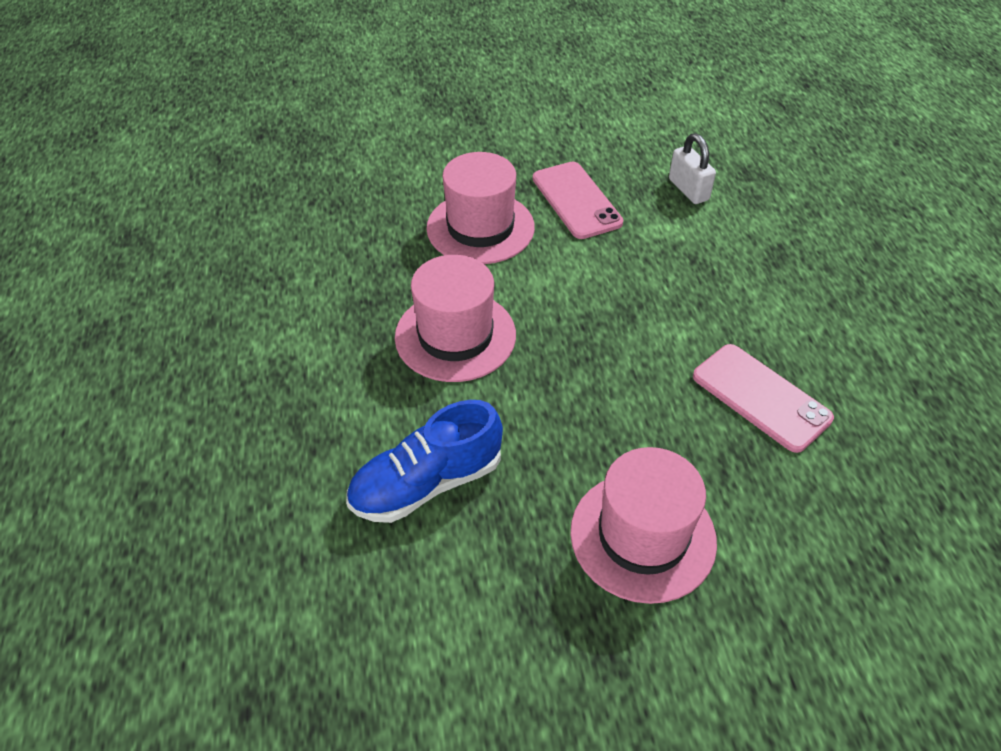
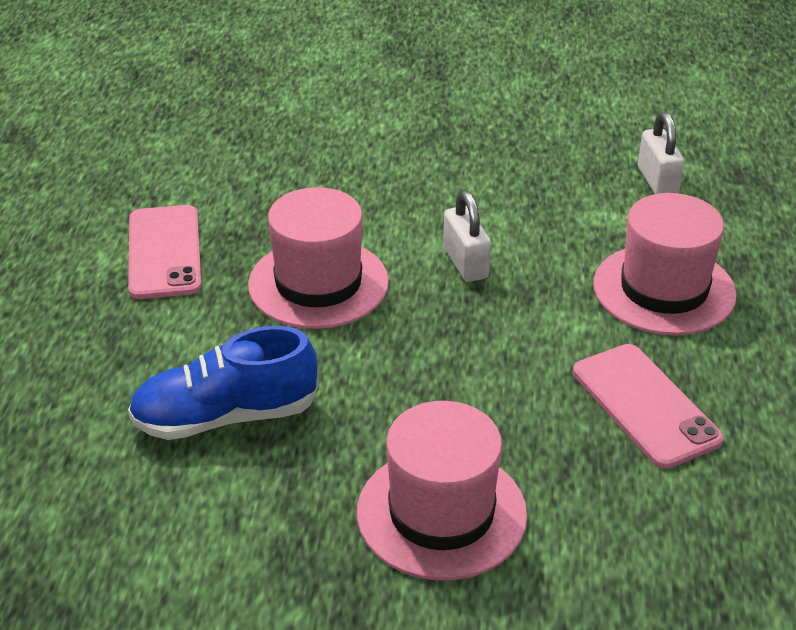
camera: 15 degrees right, 10 degrees down
(480, 227) = (393, 183): pink hat -> pink hat (664, 289)
(568, 293) = (465, 263): none -> white padlock
(576, 200) = (516, 173): pink phone -> pink phone (164, 252)

